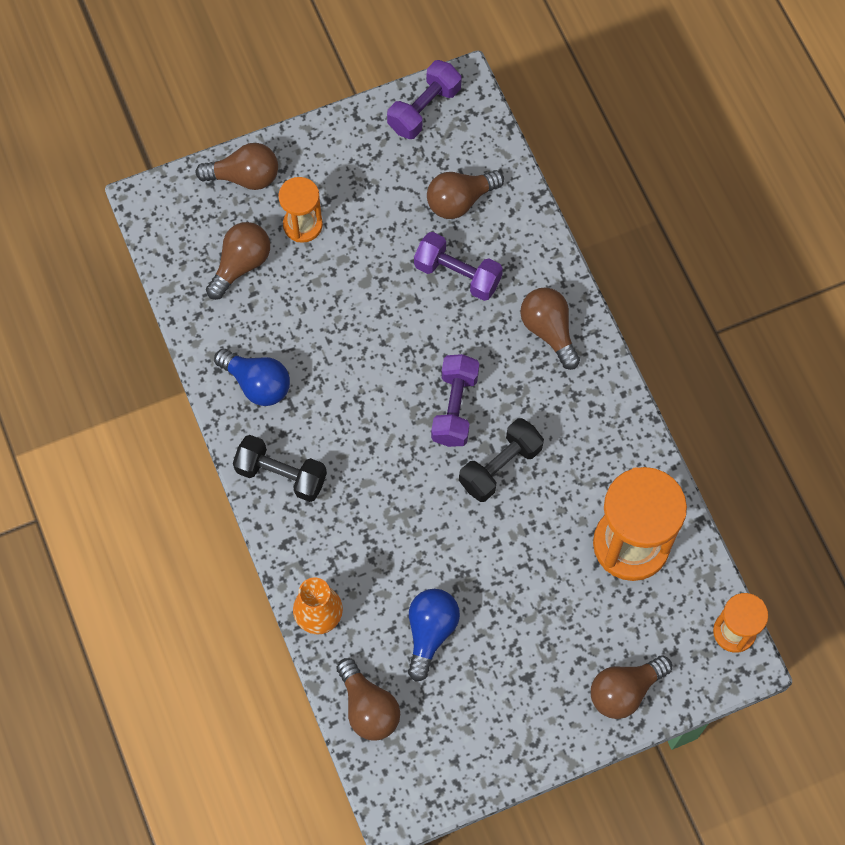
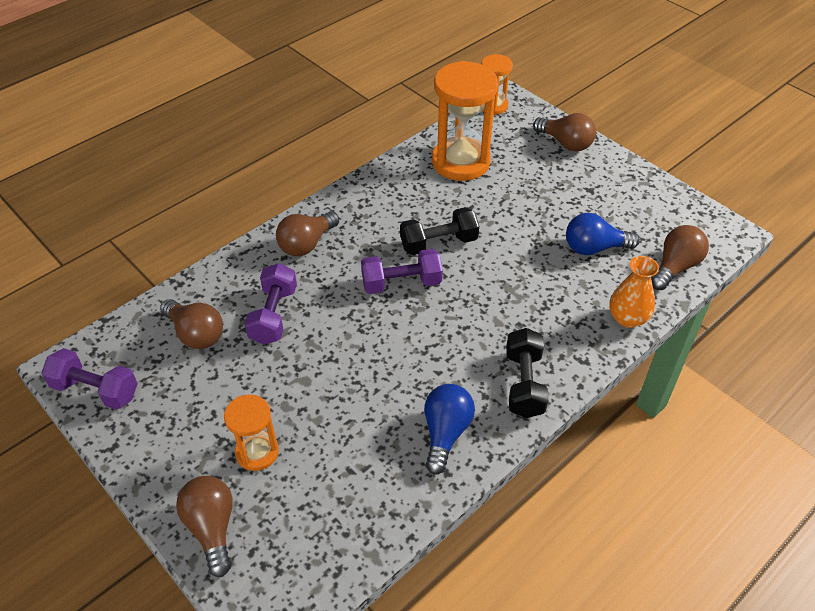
camera: 110 degrees left, 20 degrees down
(241, 264) = (321, 493): brown light bulb -> none
(500, 466) = (438, 243): black dumbbell -> black dumbbell turned 45 degrees counterclockwise

